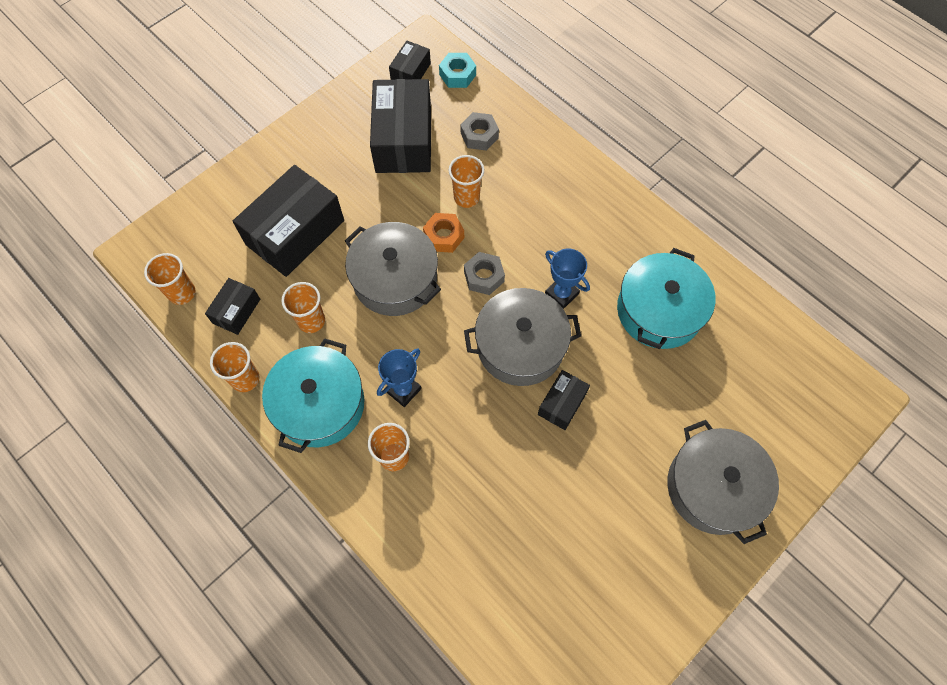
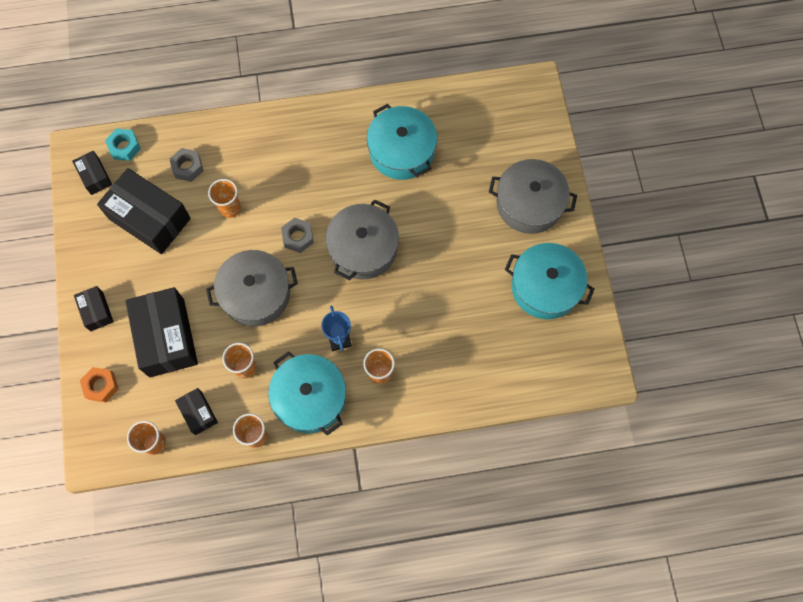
camera: 55 degrees left, 5 degrees up
(444, 236) = (248, 242): orange nut -> orange nut (101, 386)
(561, 294) = (347, 199): blue trophy -> none
(562, 404) = (419, 250): black box -> black box (96, 311)
(628, 575) = (545, 287): none -> turquoise pot

